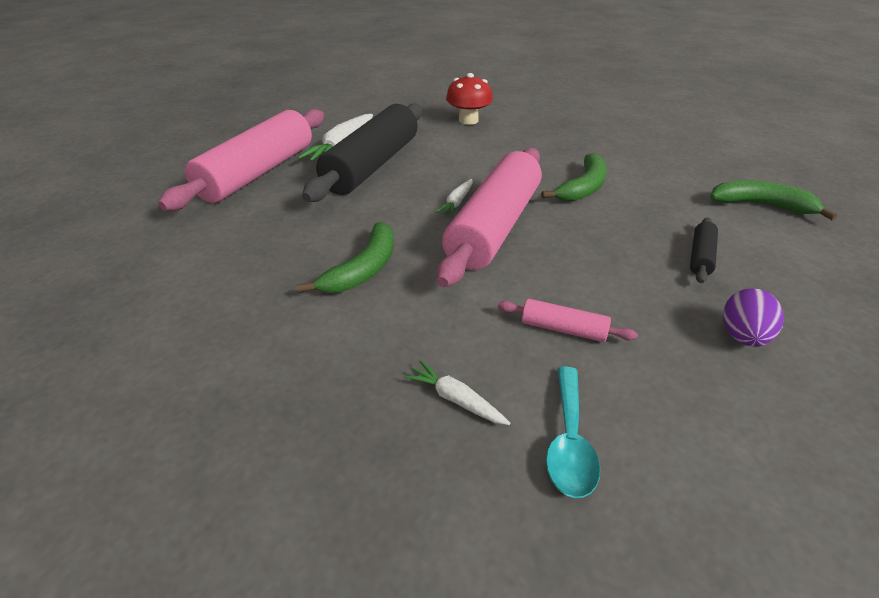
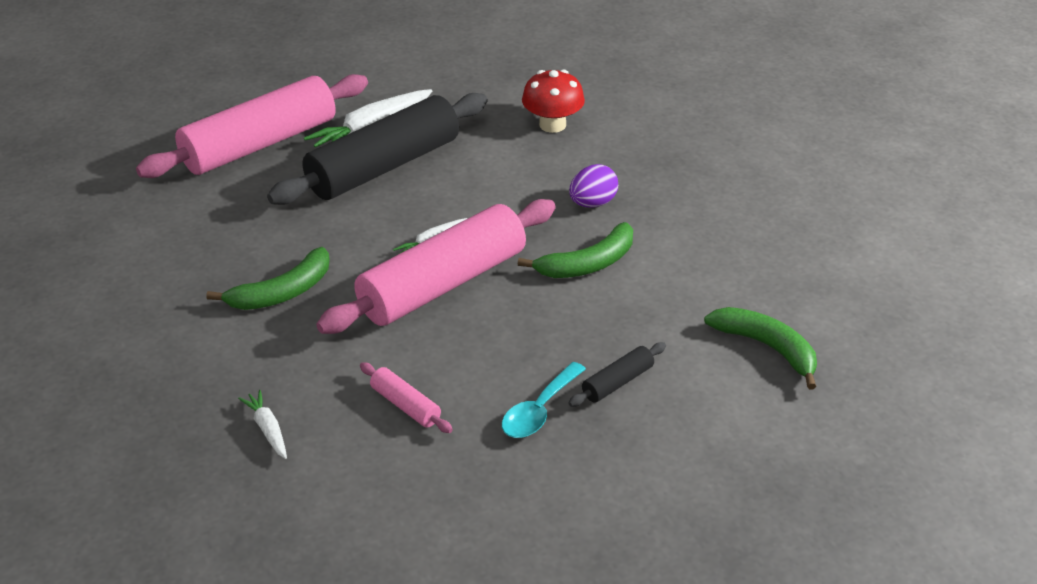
camera: 25 degrees right, 0 degrees up
(569, 441) = (323, 487): turquoise spoon -> turquoise spoon (539, 410)
(742, 336) = (557, 466): purple egg -> purple egg (592, 203)

